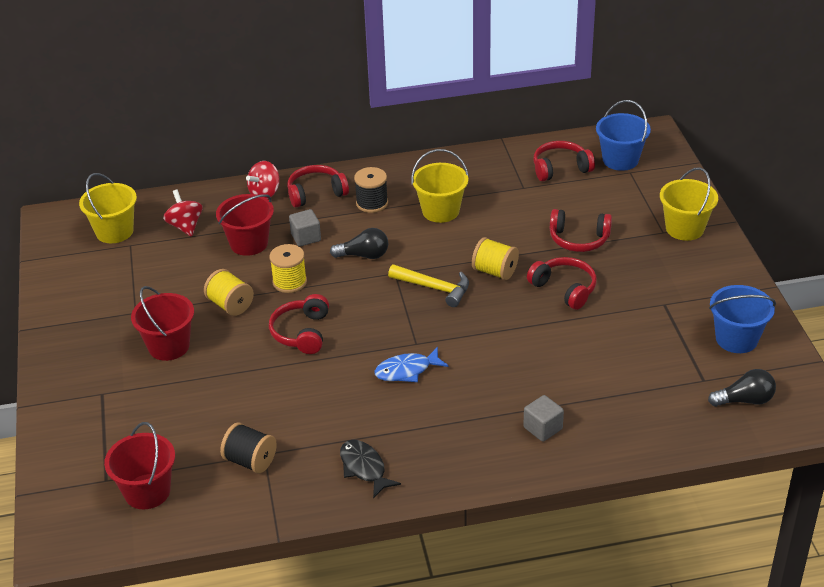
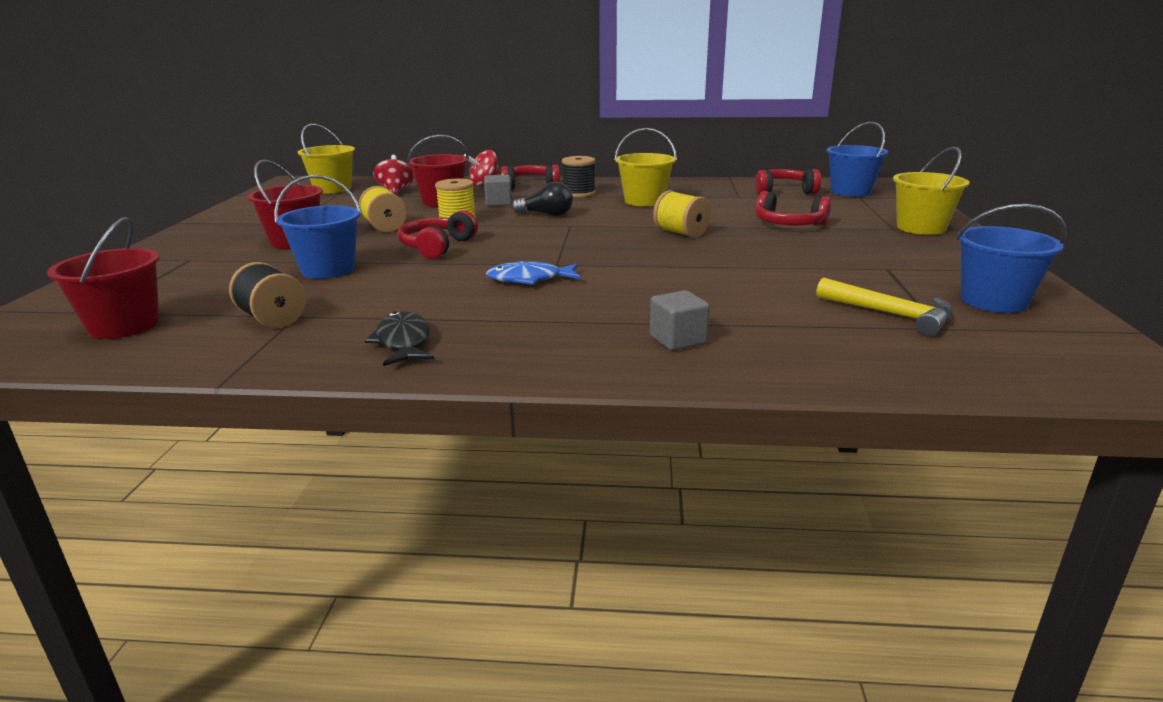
camera: 15 degrees right, 15 degrees down
(236, 386) = (328, 269): none -> blue bucket
(435, 288) = (606, 236): yellow hammer -> yellow hammer (891, 315)
(564, 289) = (758, 249): red headphones -> none
(744, 400) = (1011, 352): black light bulb -> none

